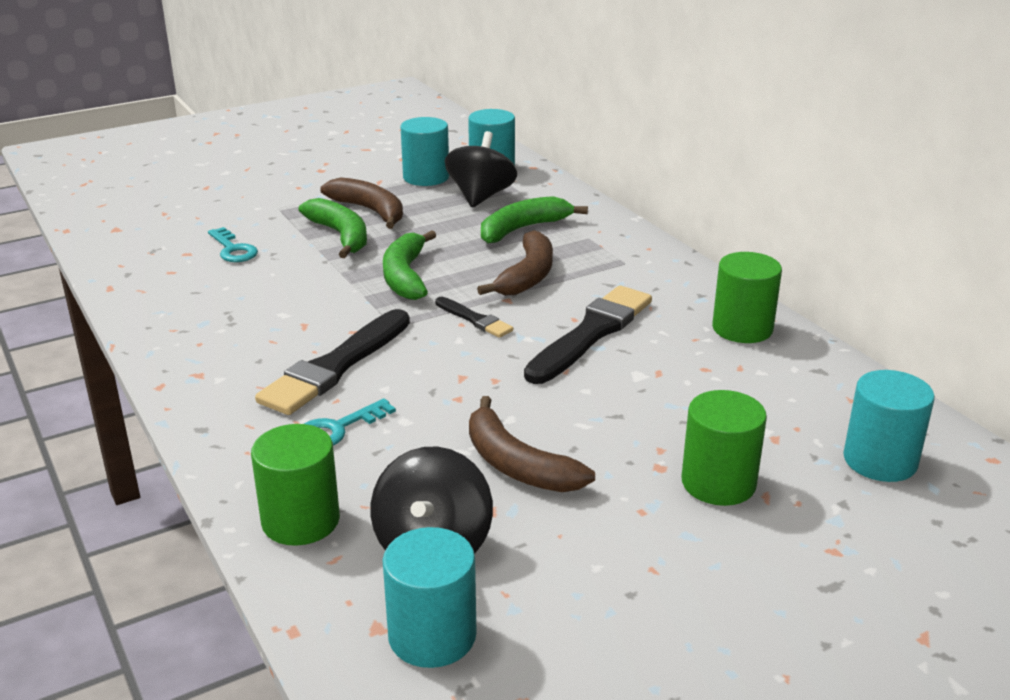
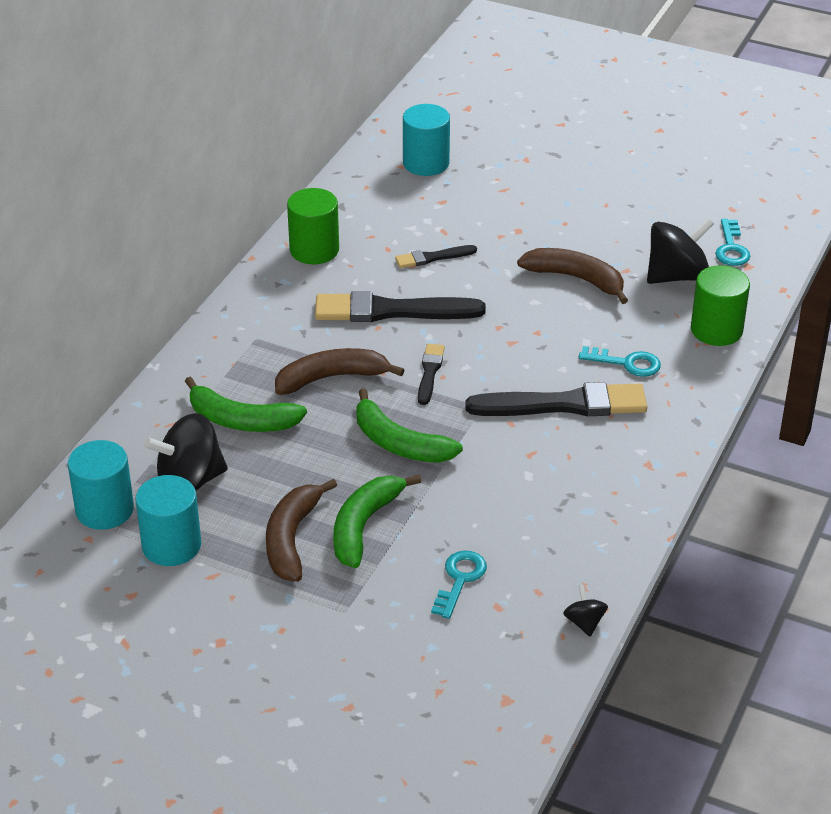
camera: 125 degrees left, 10 degrees up
(114, 276) = (584, 622): none -> black spinning top
(405, 276) = (399, 443): green banana -> green banana turned 75 degrees clockwise
(432, 635) = (731, 248): turquoise cylinder -> turquoise key
(517, 464) = (576, 279): brown banana -> brown banana turned 75 degrees counterclockwise
(660, 388) = (433, 257): none -> black brush
(718, 483) = (510, 207): green cylinder -> none

